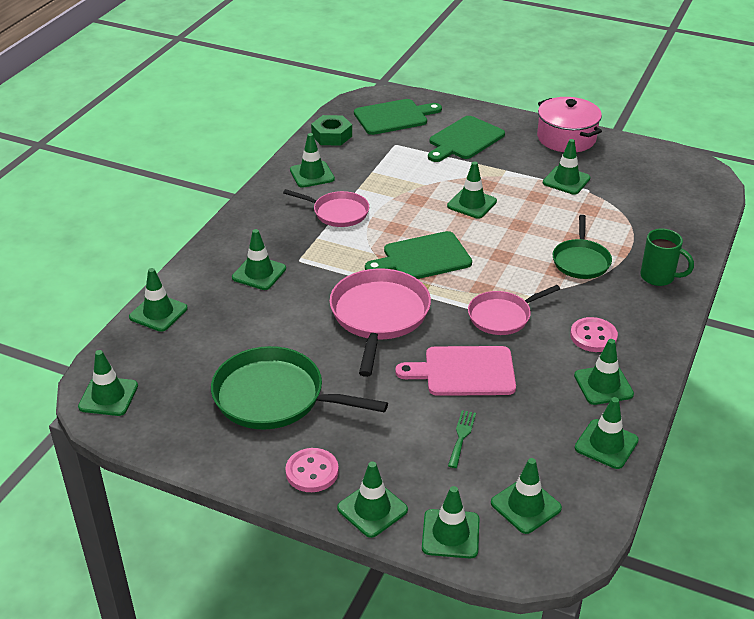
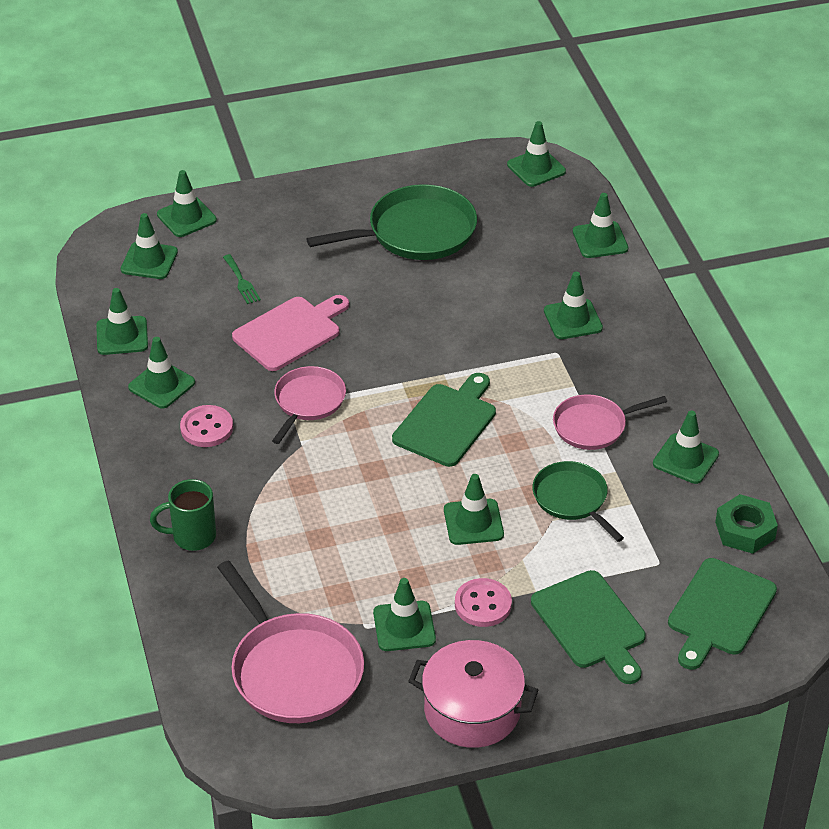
camera: 140 degrees right, 5 degrees up
(312, 472) = (324, 202): pink button -> pink button (483, 604)
(372, 509) = (256, 203): green traffic cone -> none
(379, 316) = (417, 340): pink pan -> pink pan (294, 670)
(464, 139) = (591, 624): green cutting board -> green cutting board turned 150 degrees clockwise
(581, 261) = (288, 511): green pan -> green pan (572, 499)

